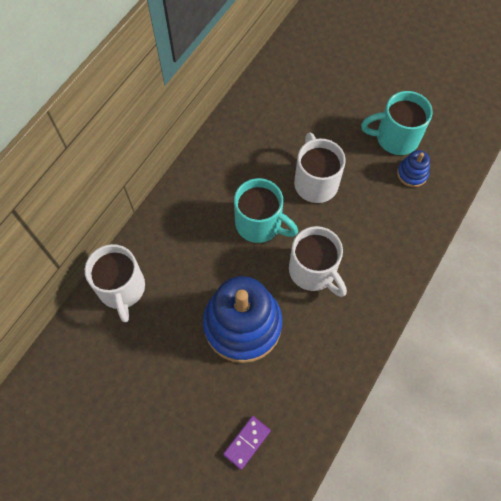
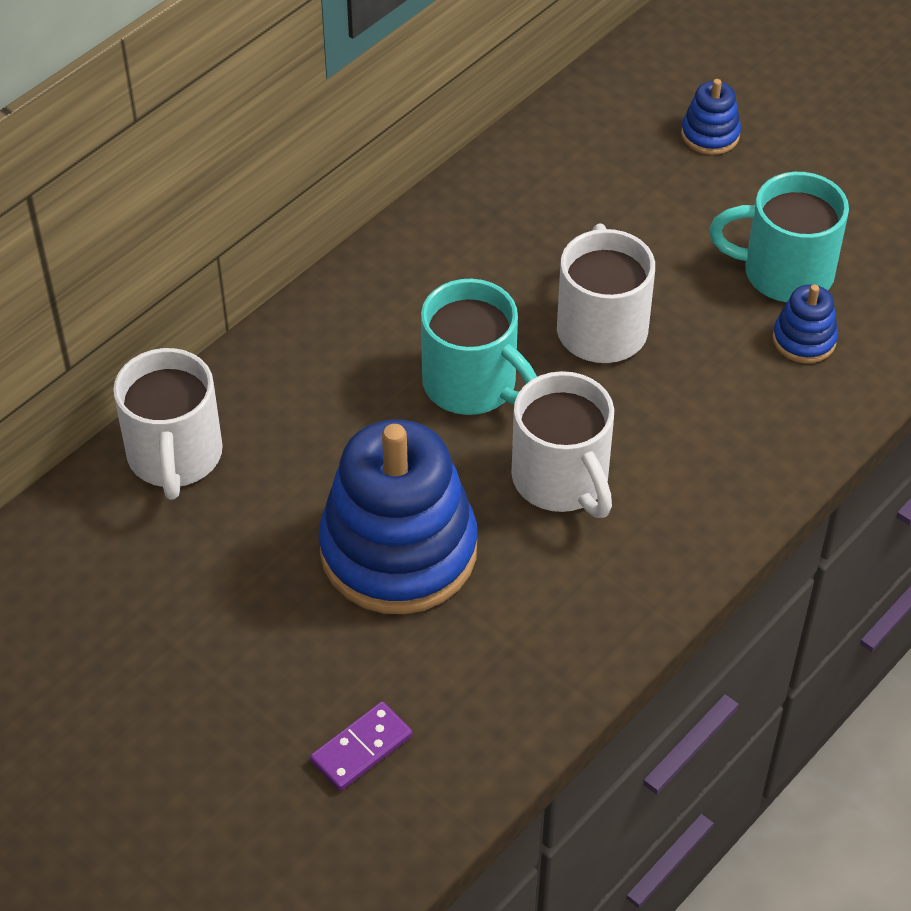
camera: 10 degrees right, 15 degrees down
(345, 66) = (710, 135): none -> blue stacking toy

